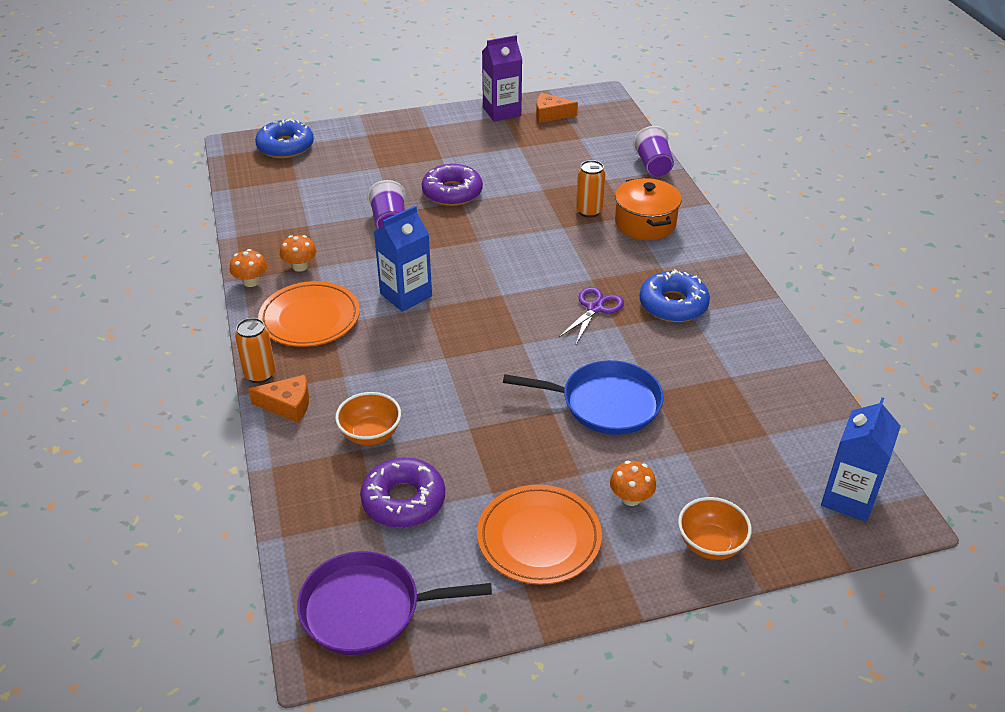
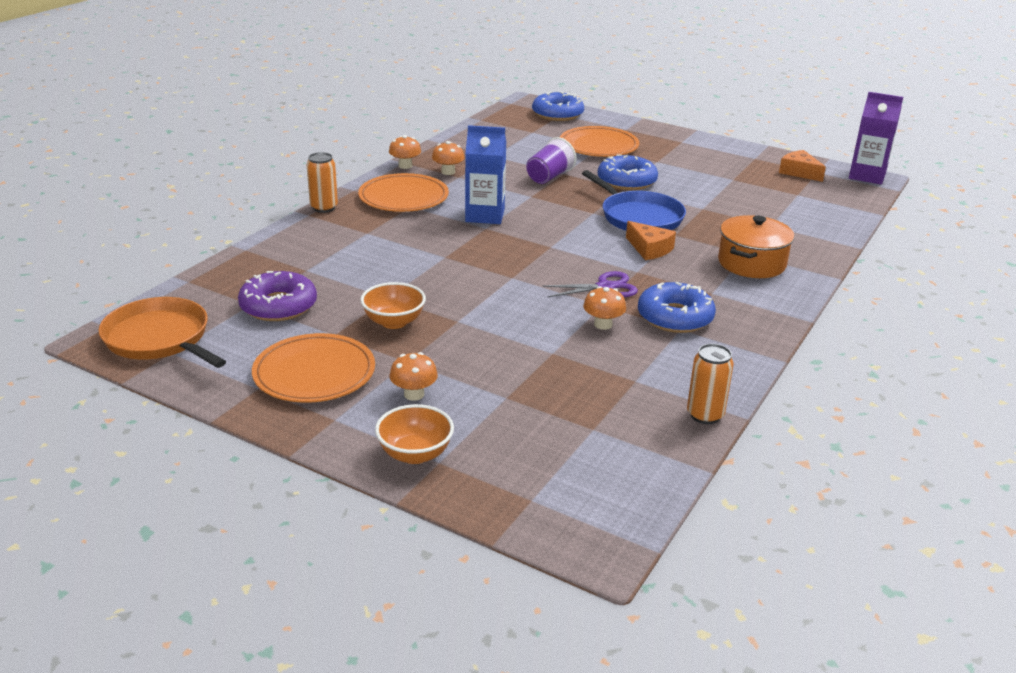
camera: 45 degrees right, 10 degrees down
(287, 405) = (310, 228): orange cheese -> orange cheese (649, 249)
(367, 609) = (160, 339): purple pan -> orange pan
(370, 434) = (325, 266): orange bowl -> orange bowl (394, 322)
(374, 166) = (598, 146): none -> orange plate
(452, 192) = (626, 181): purple donut -> blue donut
(502, 112) = (759, 156): purple carton -> purple carton (867, 176)
(589, 211) = (716, 236): orange can -> orange can (705, 415)
(605, 403) = (503, 338): blue pan -> blue pan (638, 217)
(644, 343) = (603, 324): none -> orange mushroom
(653, 166) = (832, 235): purple cup -> none
(849, 498) = (581, 506): blue carton -> none

